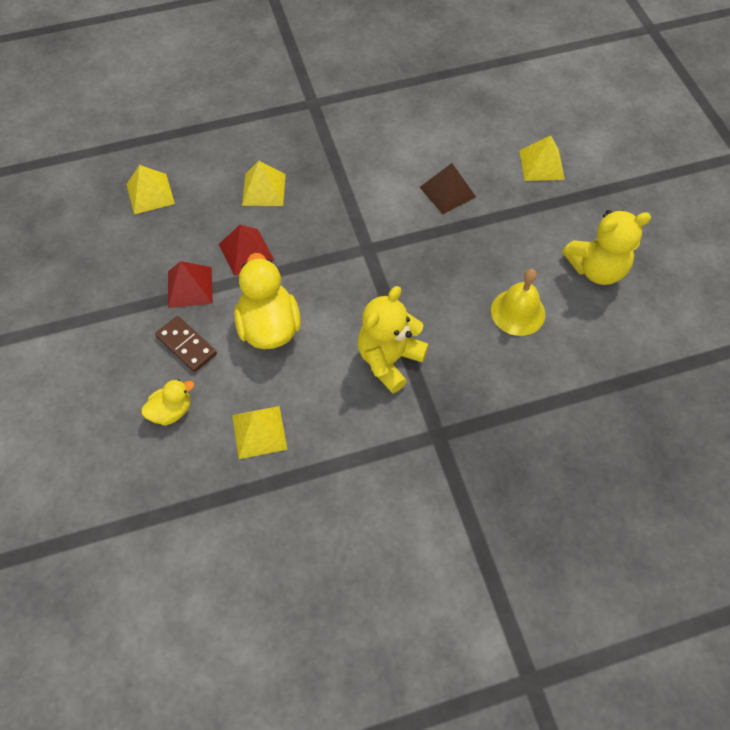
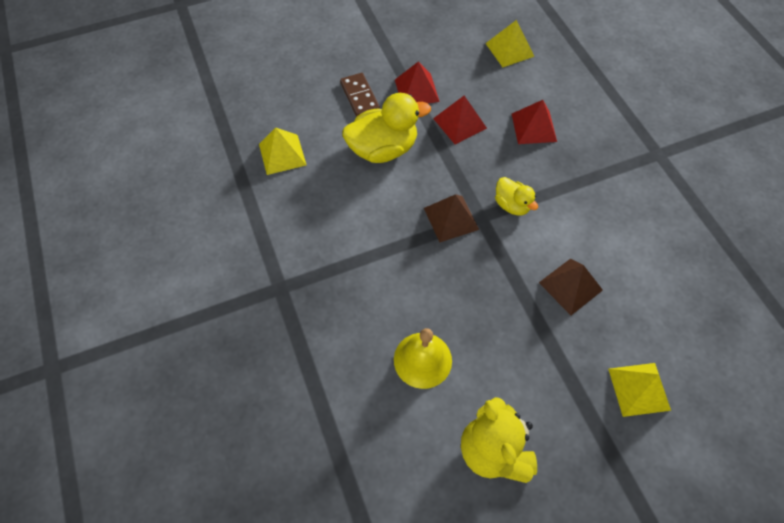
camera: 85 degrees right, 0 degrees up
(171, 411) = (300, 96): yellow duck -> yellow duck (512, 205)
(186, 345) = (360, 97): brown domino -> brown domino turned 60 degrees counterclockwise
(264, 189) = (533, 127): yellow pyramid -> red pyramid
(367, 273) = (451, 218): none -> brown pyramid
(389, 360) = (356, 243): yellow teddy bear -> none

